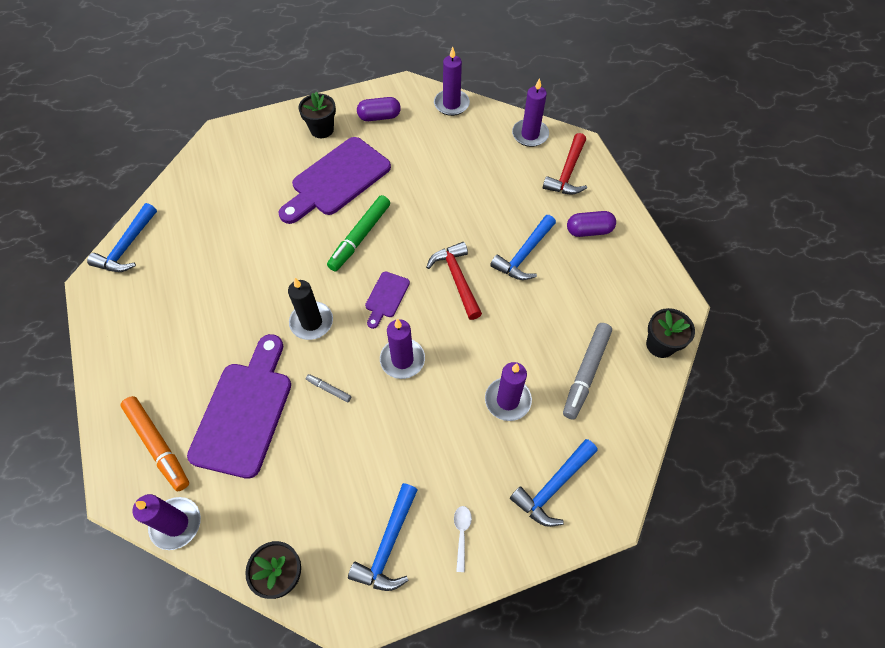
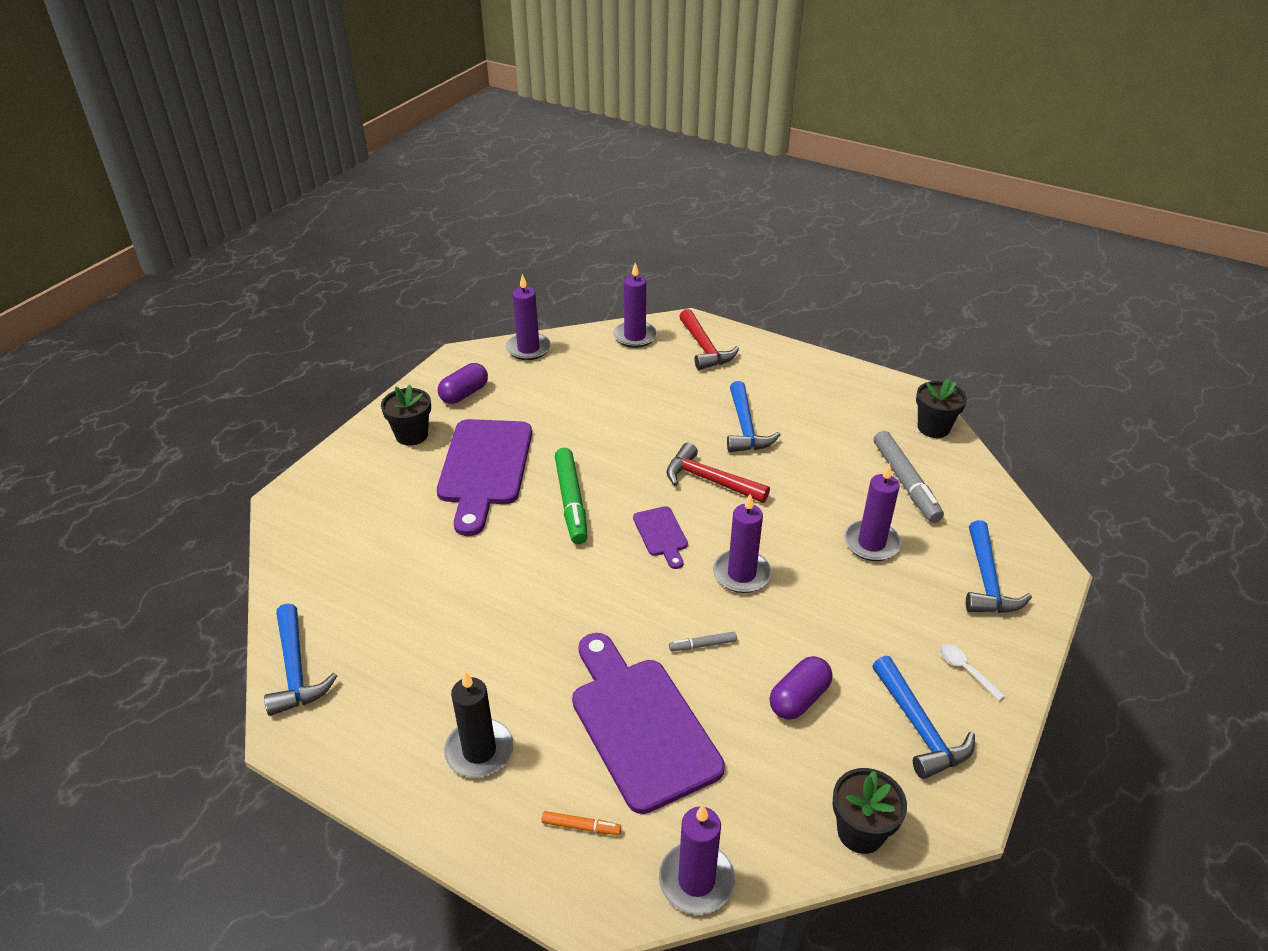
camera: 40 degrees left, 20 degrees down
(158, 445) = (581, 826): orange marker -> orange marker, size x0.46
(311, 322) = (612, 601): black candle -> black candle (479, 751)
(589, 231) = (776, 380): purple capsule -> purple capsule (799, 698)

